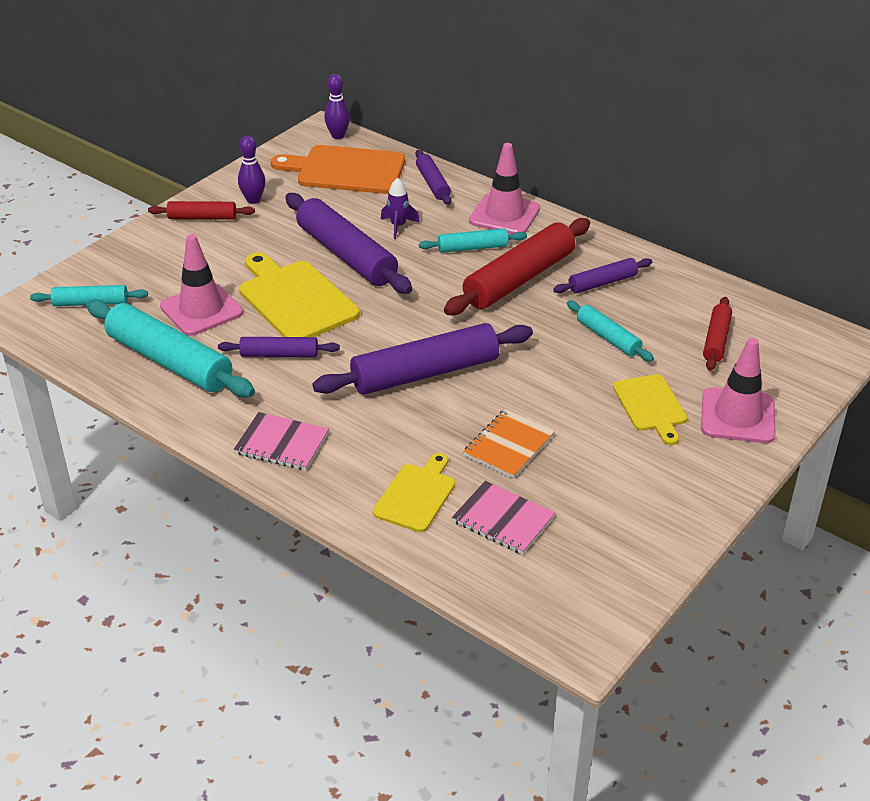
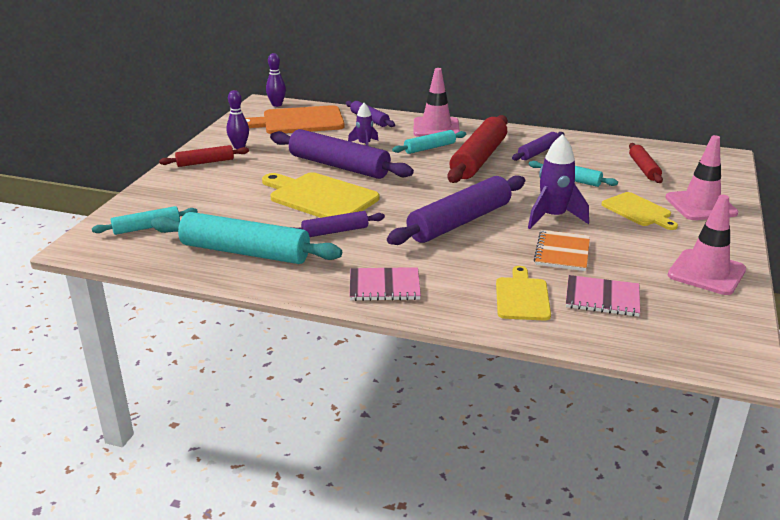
camera: 20 degrees left, 10 degrees down
(201, 310) = (247, 216): pink traffic cone -> pink traffic cone (706, 272)
(538, 392) = (553, 217): none -> purple rocket

